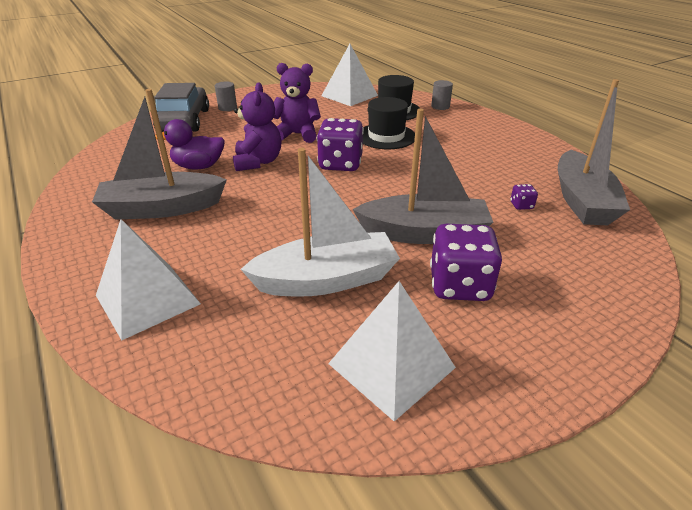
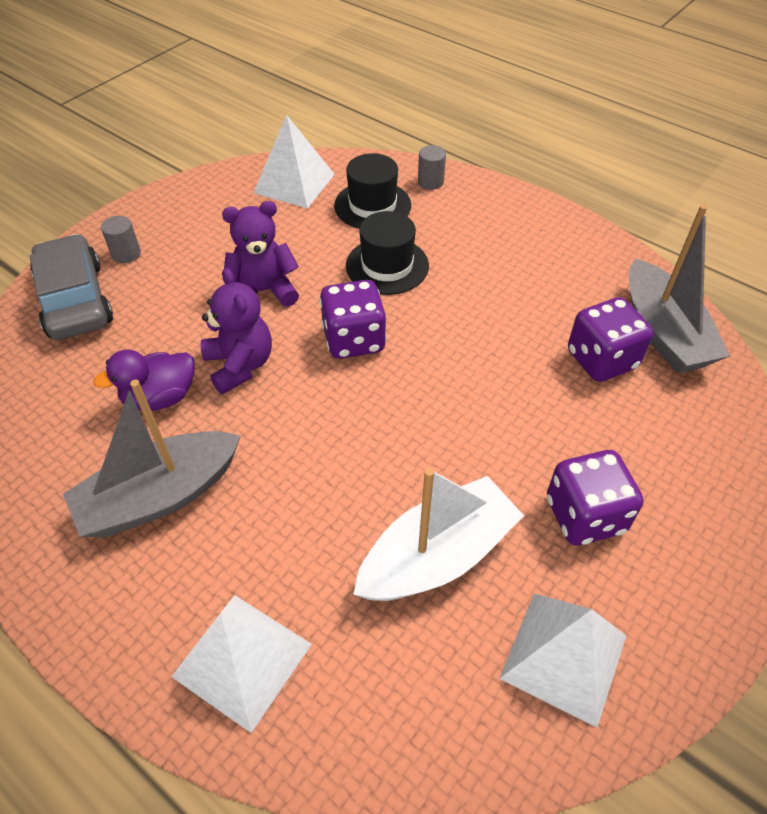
camera: 20 degrees left, 15 degrees up
(424, 233) = (512, 441): grey boat -> none
(521, 205) = (601, 360): purple dice -> purple dice, size x2.35

